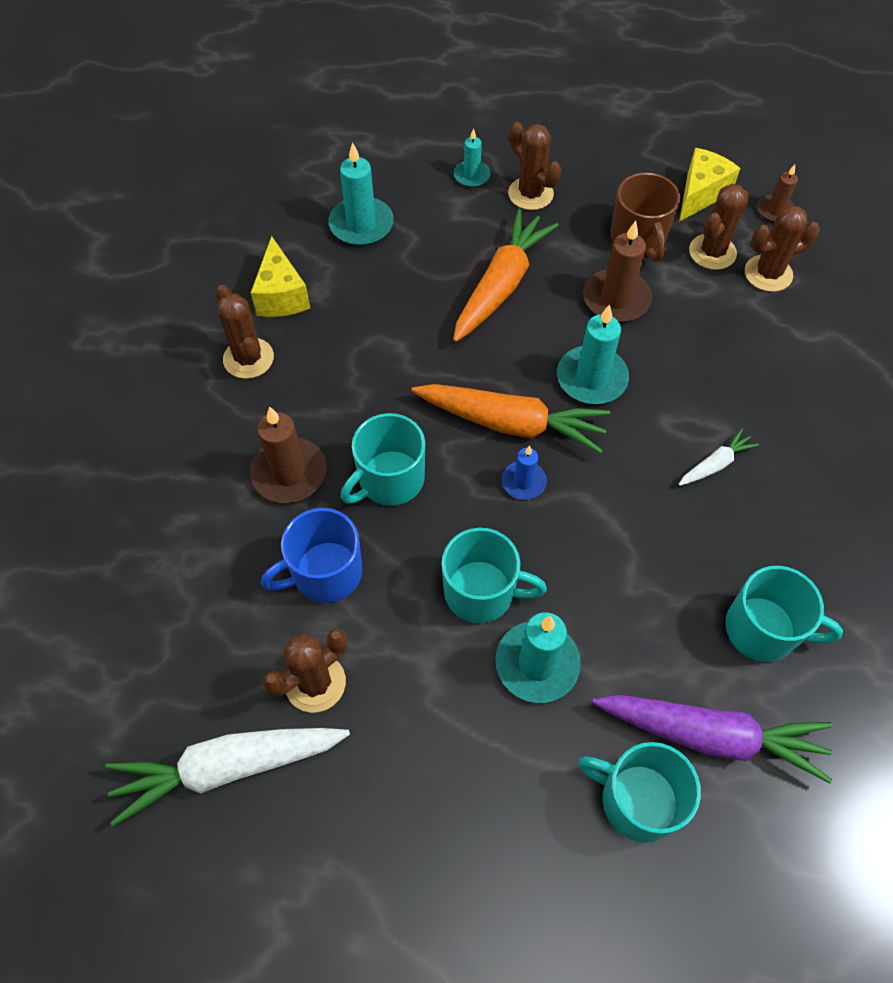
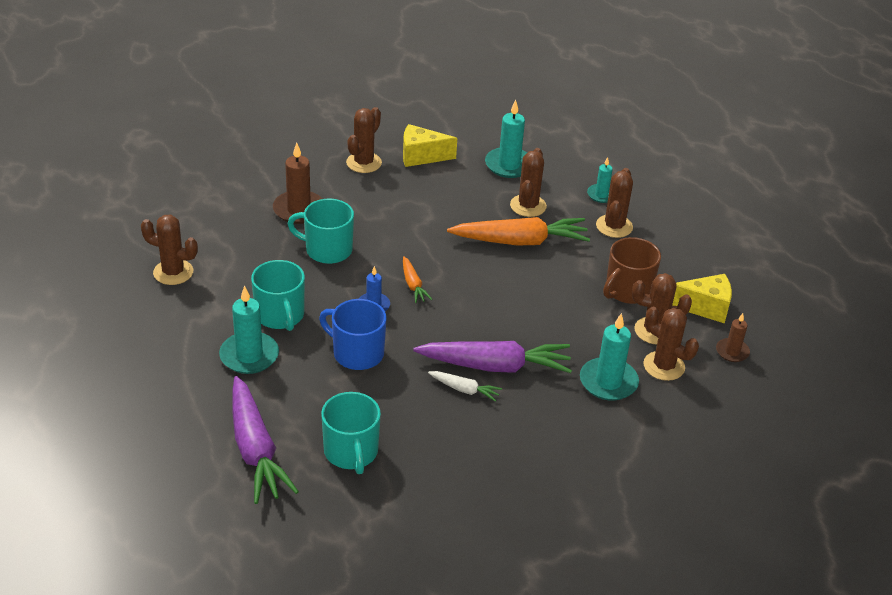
camera: 55 degrees right, 20 degrees down
(228, 767) = (103, 261): white carrot -> none
(281, 295) = (421, 156): yellow cheese -> yellow cheese turned 45 degrees clockwise
(325, 573) = (244, 249): blue mug -> blue mug (357, 353)
(445, 246) = (528, 206): none -> brown cactus
(512, 423) = (413, 285): orange carrot -> orange carrot, size x0.48
(591, 378) = (482, 308): turquoise candle -> turquoise candle (608, 382)
(616, 299) = (561, 297): brown candle -> none
(637, 800) = (189, 429): turquoise mug -> none
(692, 415) = (495, 366): none -> purple carrot

